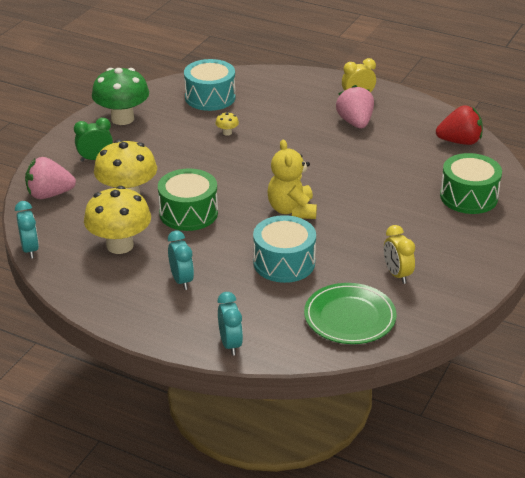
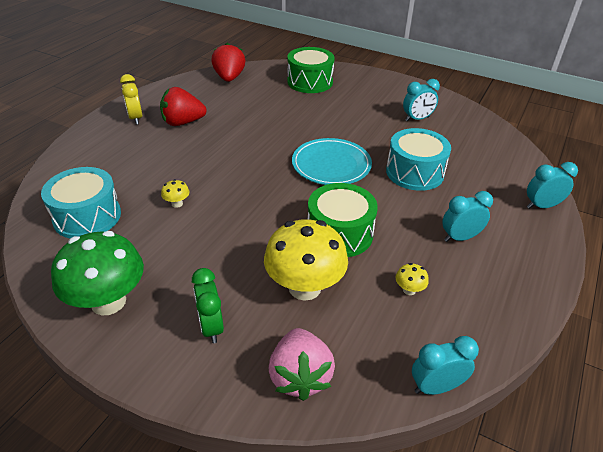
camera: 90 degrees left, 5 degrees up
(120, 245) = (409, 290): yellow mushroom -> yellow mushroom, size x0.40
(292, 210) = (331, 165): yellow teddy bear -> turquoise plate
(349, 317) = (478, 143): green plate -> none
(355, 122) = (183, 122): pink strawberry -> red strawberry
(397, 274) = (417, 119): yellow clock -> turquoise clock

